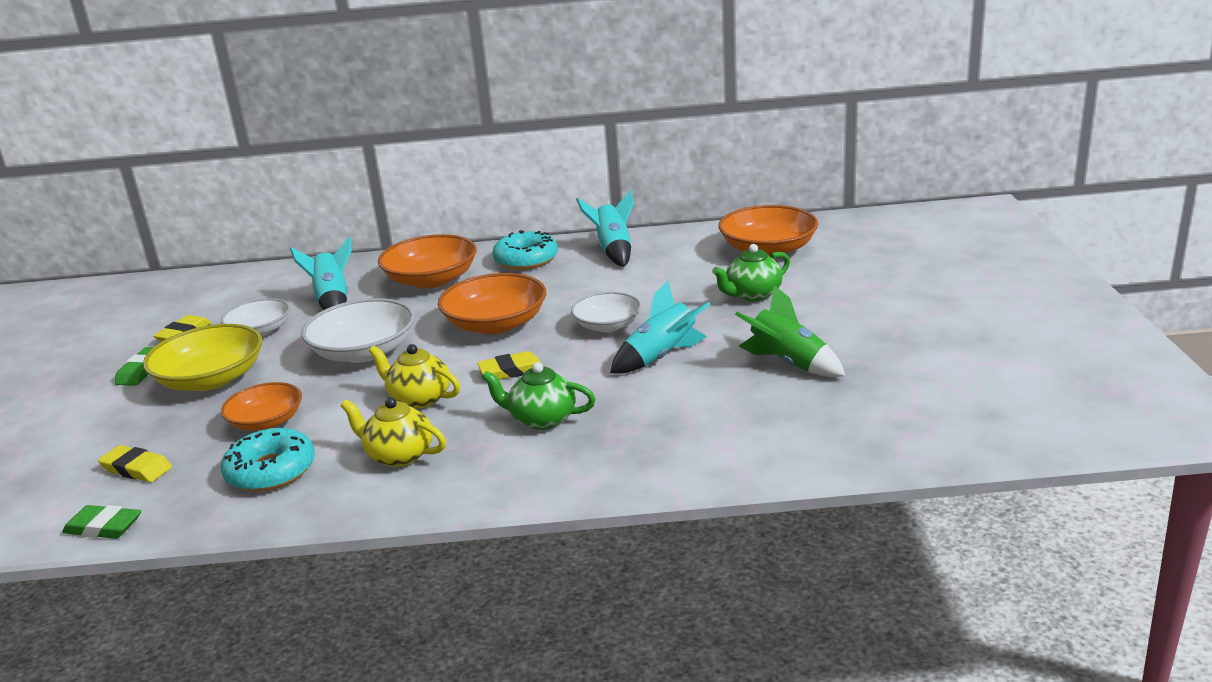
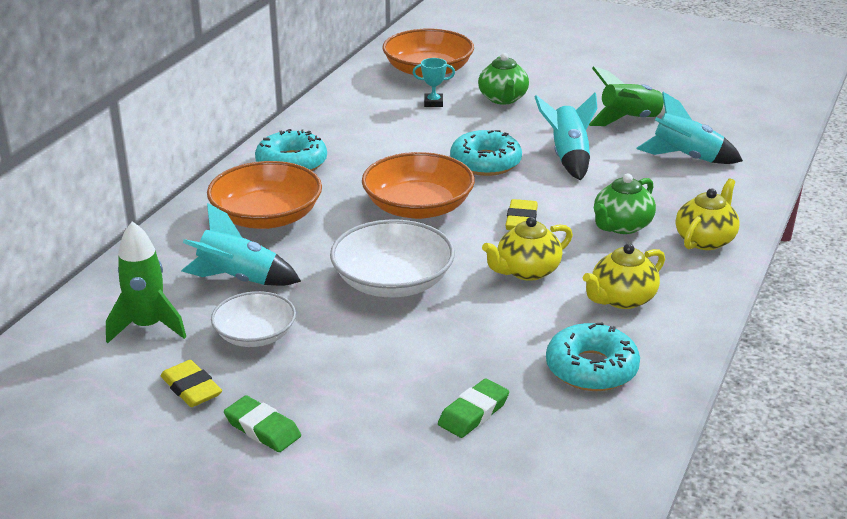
camera: 65 degrees left, 5 degrees up
(103, 527) = (618, 481): green eraser -> green eraser (473, 413)
(136, 468) = (512, 451): yellow eraser -> none
(211, 379) = (347, 381): yellow bowl -> none
(254, 296) = (148, 327): none -> green rocket
(266, 422) = (487, 358): orange bowl -> none
(551, 470) = (705, 240): none -> yellow teapot
(607, 325) = (485, 162): white bowl -> turquoise donut
(613, 251) = (334, 123): turquoise rocket -> turquoise rocket (686, 158)
(703, 271) = (433, 103): none -> turquoise trophy

